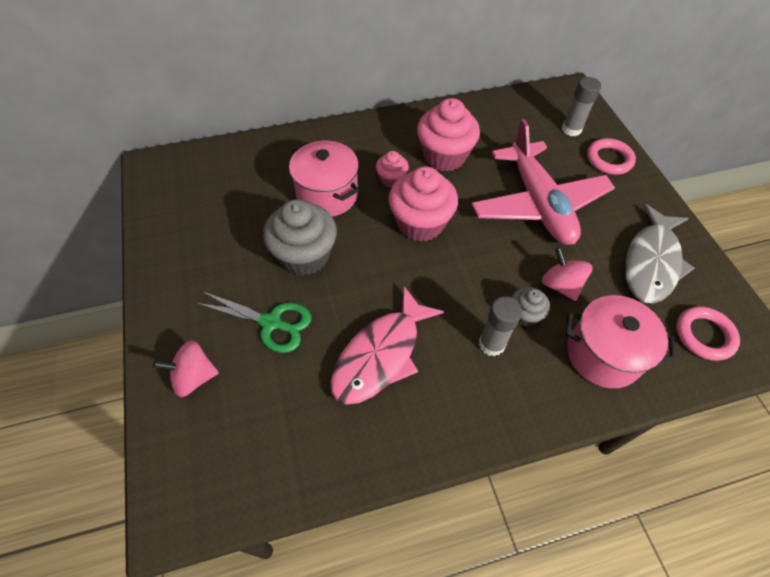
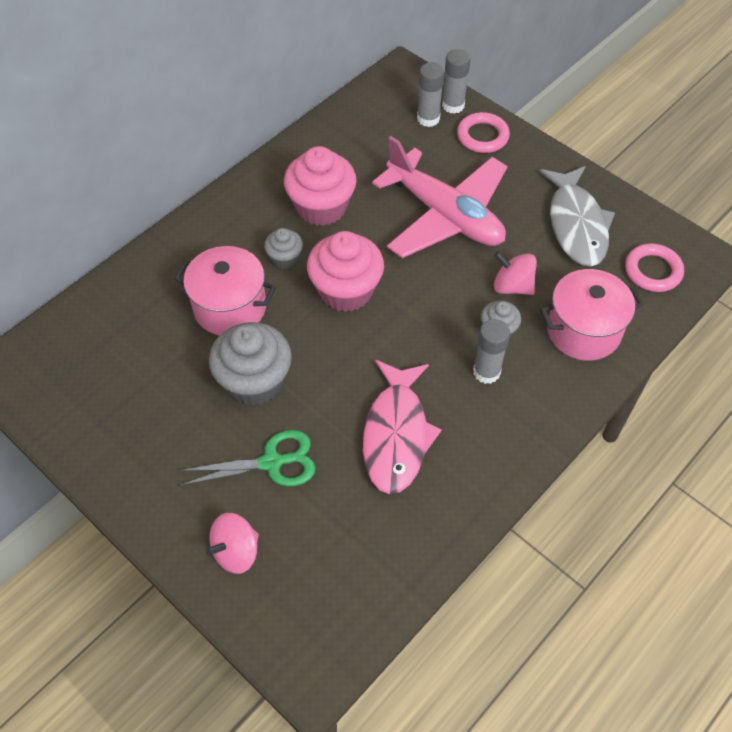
camera: 30 degrees left, 0 degrees up
(391, 179) = (285, 258): pink cupcake -> grey cupcake
(598, 128) = (453, 105): none -> grey glue stick

